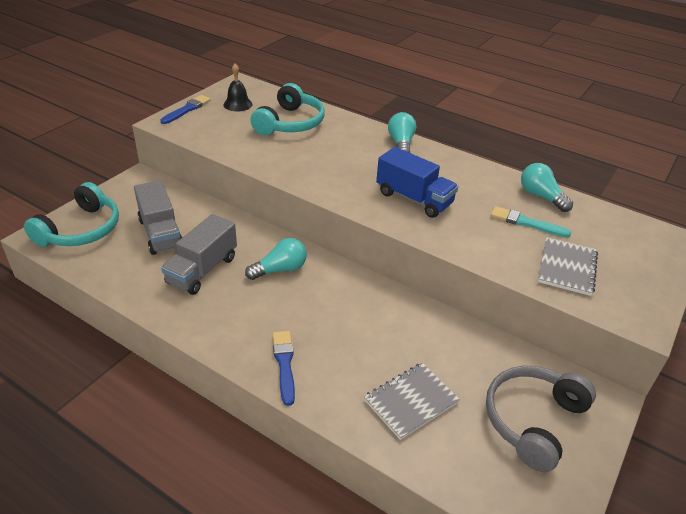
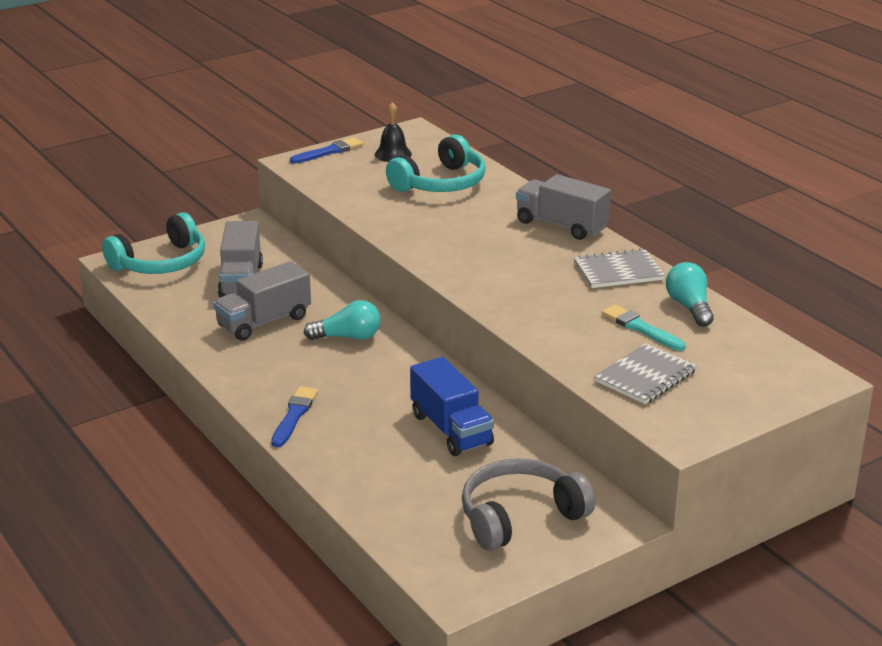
camera: 25 degrees right, 10 degrees down
(401, 144) = (561, 225): turquoise light bulb -> grey truck
(411, 401) = (401, 472): grey notebook -> grey notebook (618, 271)
(414, 199) = (524, 282): blue truck -> blue truck (451, 429)

